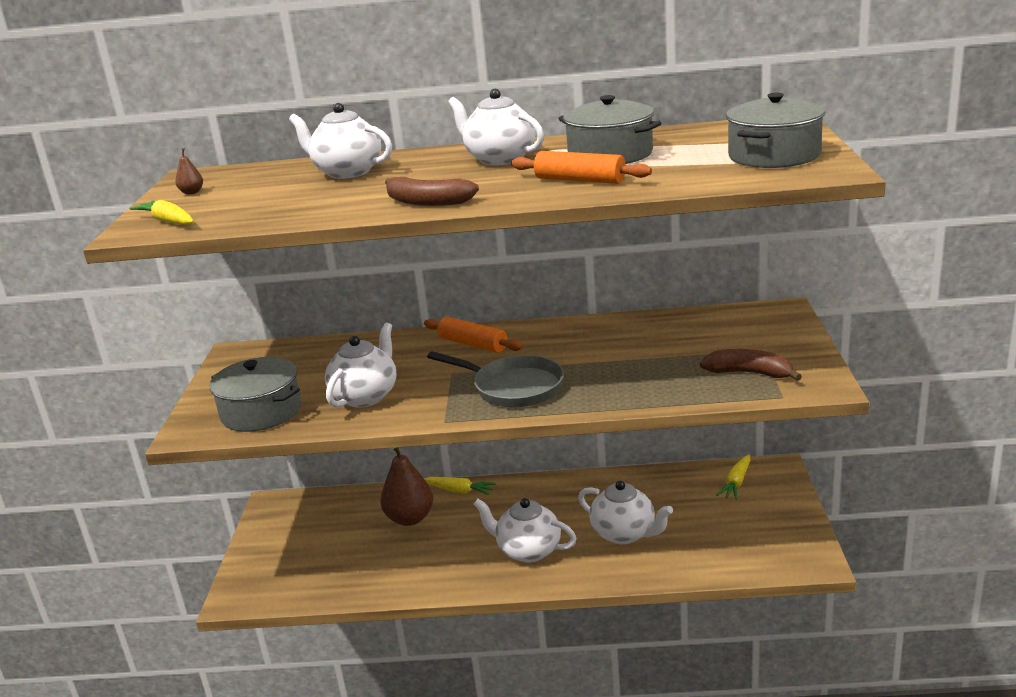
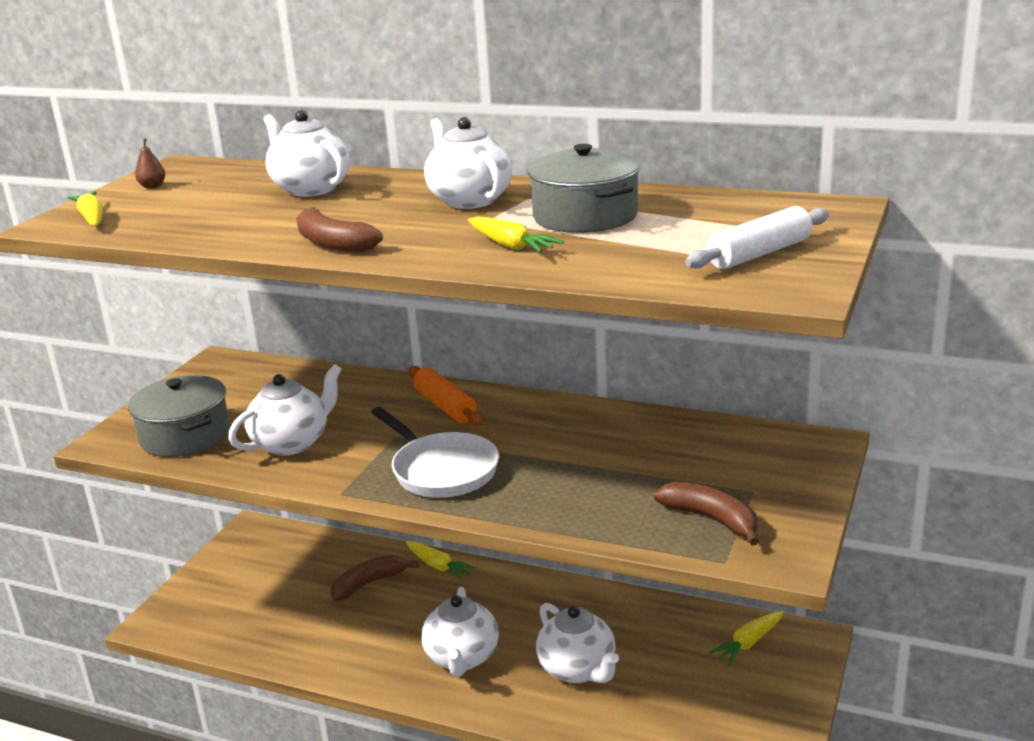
camera: 20 degrees right, 0 degrees up
(410, 518) = (368, 584): brown pear -> brown banana
(513, 387) = (441, 470): grey pan -> white pan
(528, 550) = (462, 658): white teapot -> white teapot turned 135 degrees counterclockwise
(580, 180) = (511, 246): orange rolling pin -> yellow carrot
(774, 156) = (759, 254): grey pot -> white rolling pin

